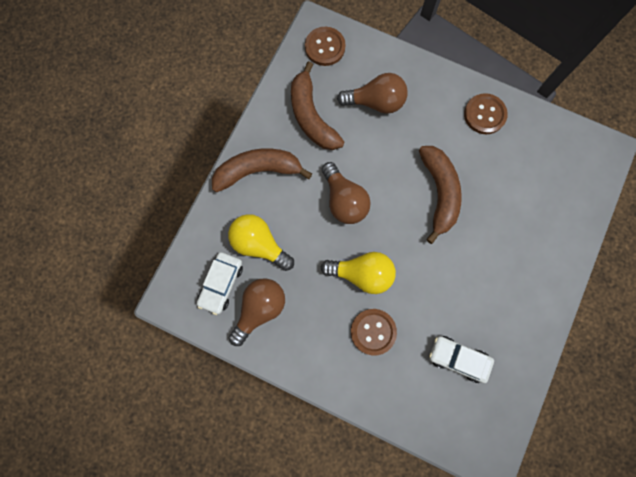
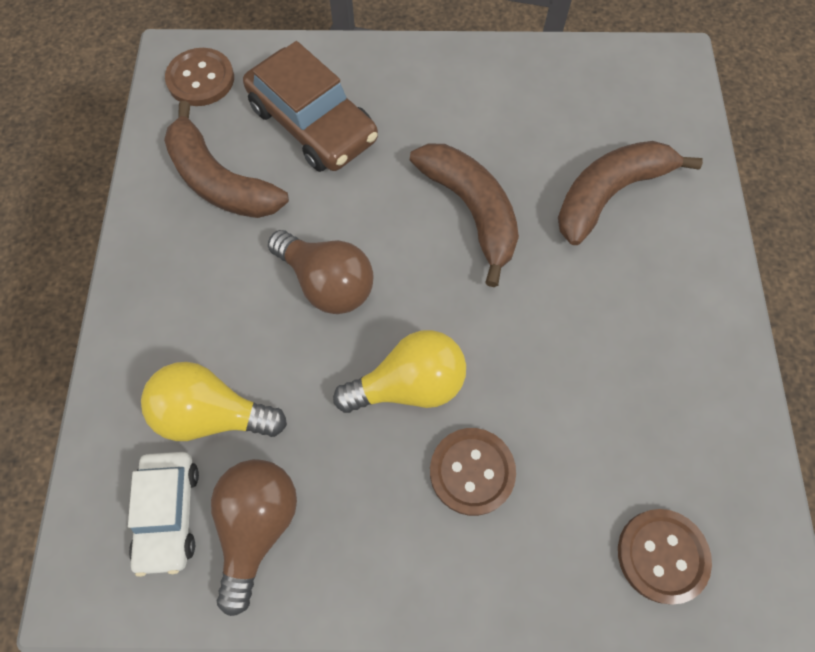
camera: 25 degrees left, 10 degrees down
(258, 171) = (163, 297): brown banana -> brown banana (609, 194)
(376, 102) = (313, 123): brown light bulb -> brown car
(458, 359) = (631, 450): white car -> none
(484, 114) = (482, 79): brown button -> brown button (662, 555)

